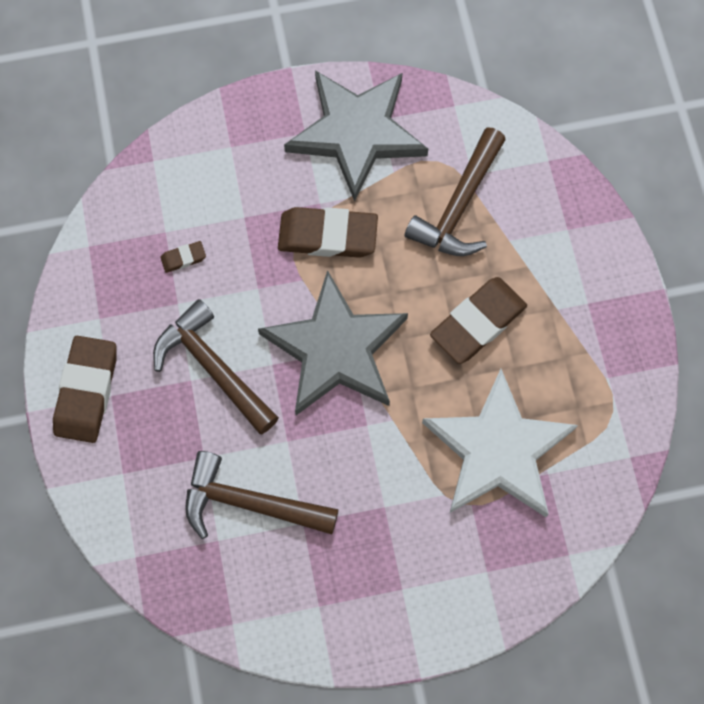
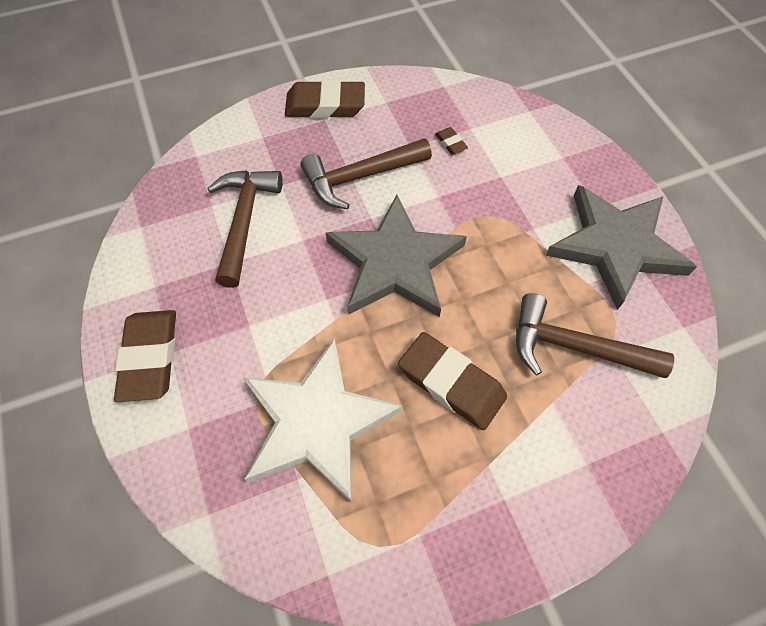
camera: 80 degrees right, 10 degrees down
(213, 367) = (360, 177): brown hammer -> brown hammer turned 150 degrees counterclockwise
(327, 235) = (504, 239): brown eraser -> brown eraser (150, 357)

